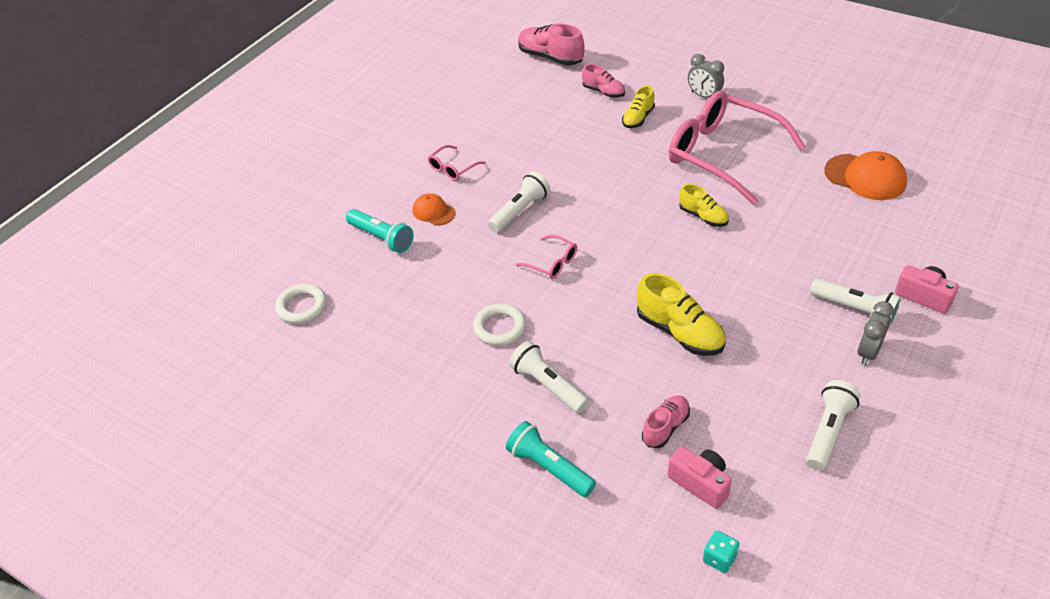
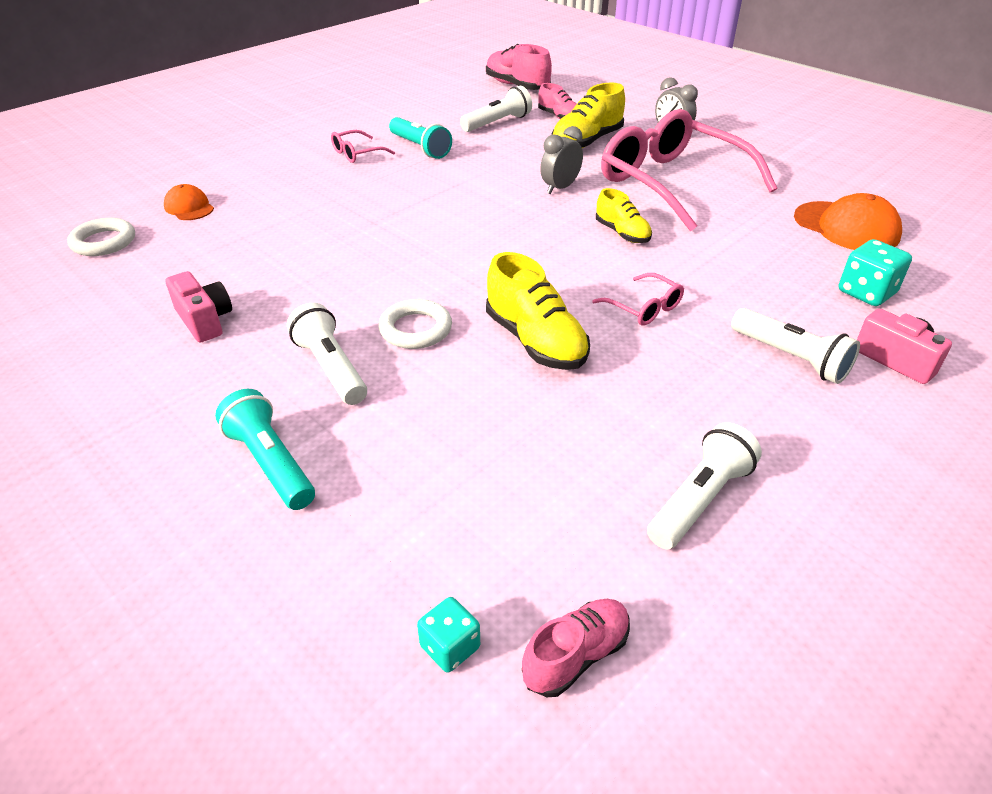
camera: 10 degrees right, 5 degrees down
(381, 238) = (238, 197): turquoise flashlight -> turquoise flashlight (420, 148)
(433, 212) = (311, 184): orange cap -> orange cap (189, 207)
(499, 328) = (311, 298): white ring -> white ring (415, 329)
(520, 211) = (407, 197): white flashlight -> white flashlight (497, 123)
(552, 263) = (414, 248): pink glasses -> pink glasses (644, 308)
(638, 118) = (586, 142): yellow shoe -> yellow shoe, size x1.62
(665, 427) = (460, 446): pink shoe -> pink shoe (576, 655)
(700, 483) = (474, 529): pink camera -> pink camera (205, 320)
(868, 352) = (794, 410): grey clock -> grey clock (560, 188)
(892, 240) = (866, 292): none -> turquoise dice

